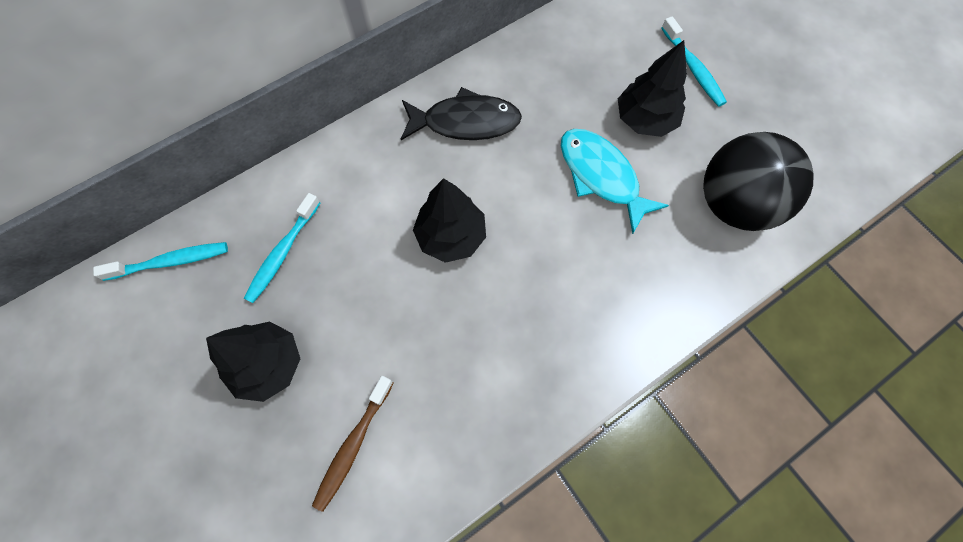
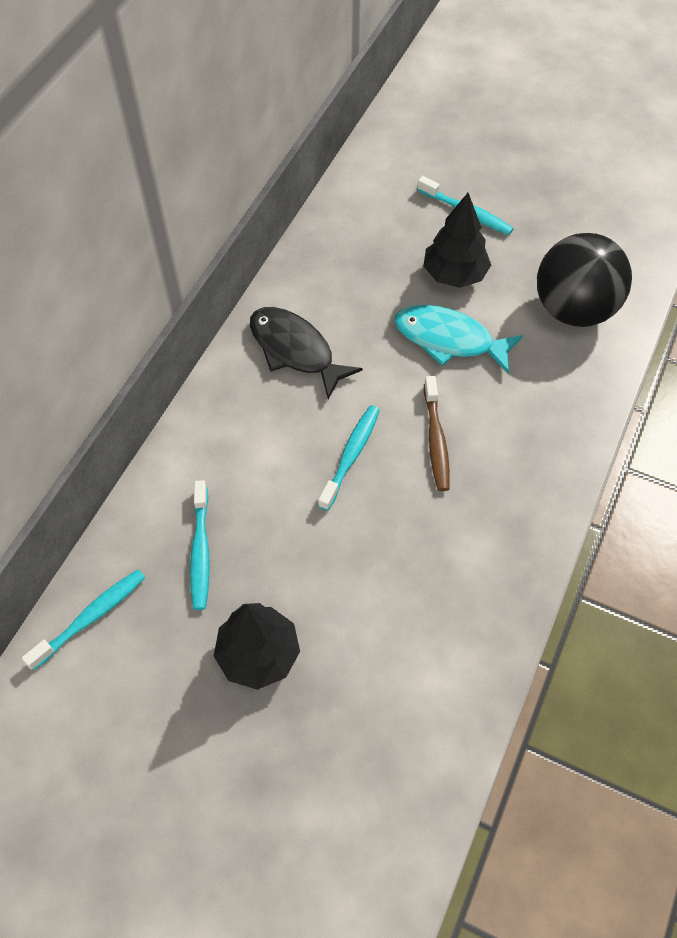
camera: 30 degrees left, 10 degrees down
(353, 445) = (387, 677): brown toothbrush -> brown toothbrush (436, 440)
(451, 236) = (351, 455): black tree -> turquoise toothbrush
(465, 122) = (295, 350): black fish -> black fish turned 105 degrees counterclockwise

